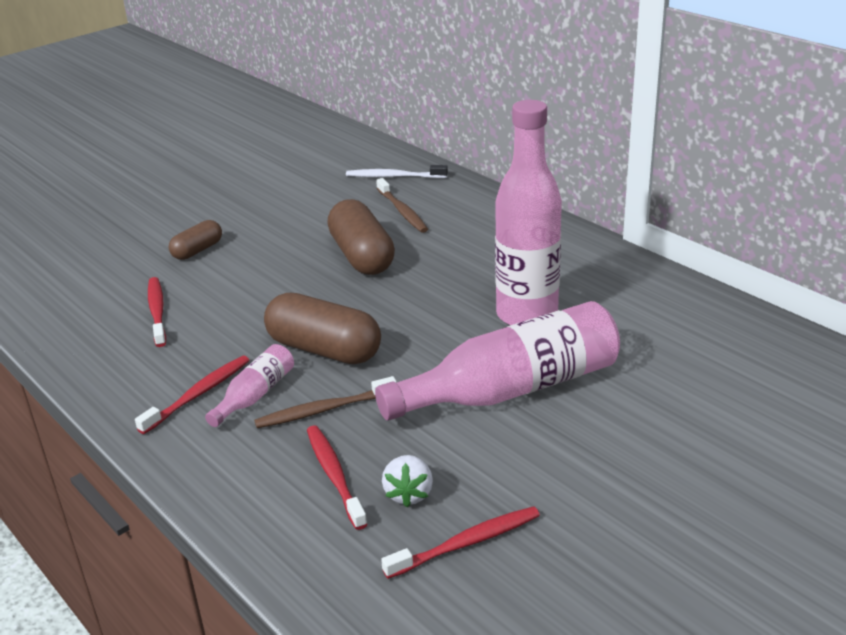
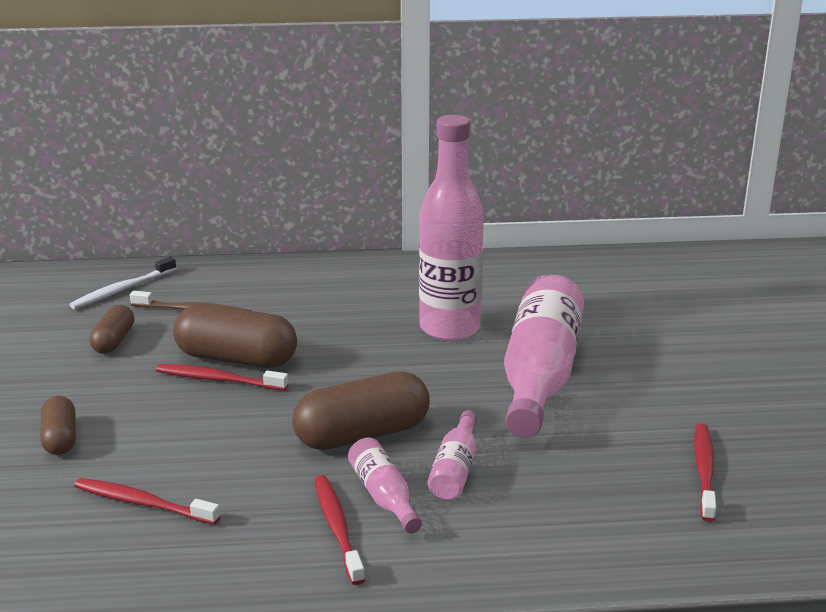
camera: 55 degrees left, 5 degrees down
(323, 410) = (455, 469): brown toothbrush -> pink bottle
(327, 207) = (114, 341): none -> brown capsule
(334, 475) = (555, 498): red toothbrush -> red toothbrush (218, 379)
(409, 494) = (619, 472): white strawberry -> none

